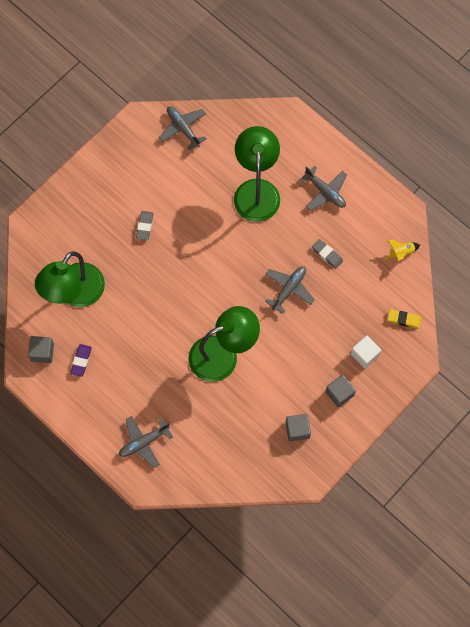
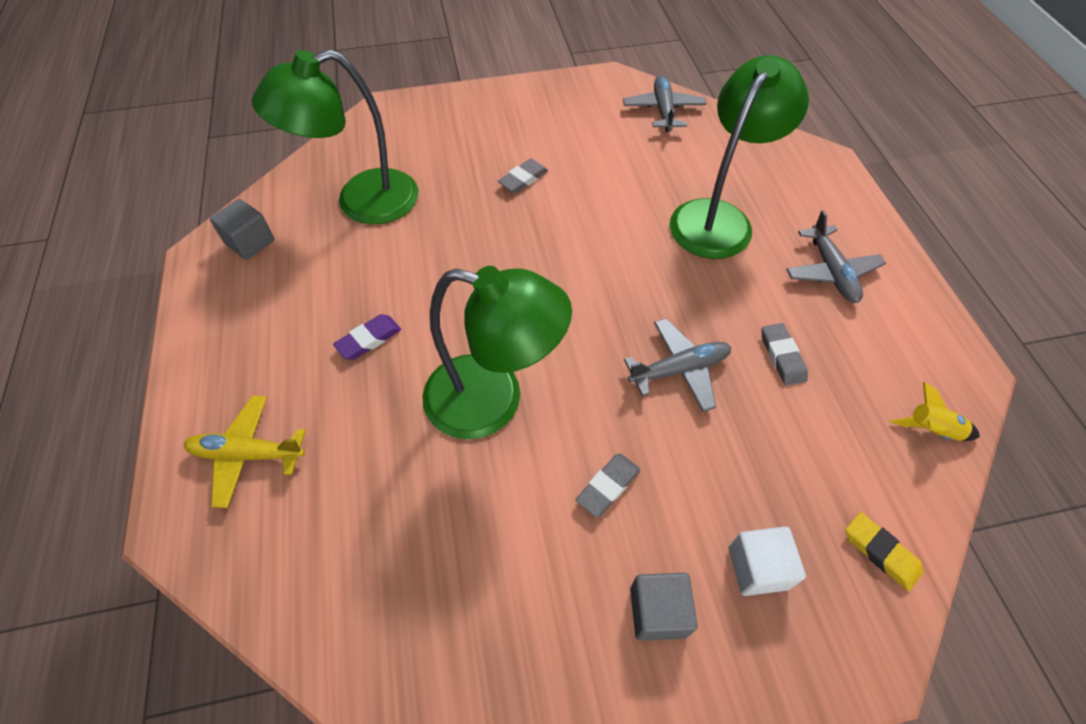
camera: 35 degrees right, 15 degrees down
(81, 361) = (285, 281): purple eraser -> purple eraser (369, 339)
(144, 442) = (247, 454): grey plane -> yellow plane
(293, 360) = (607, 486): none -> grey eraser
(297, 430) = (522, 627): grey cube -> none

